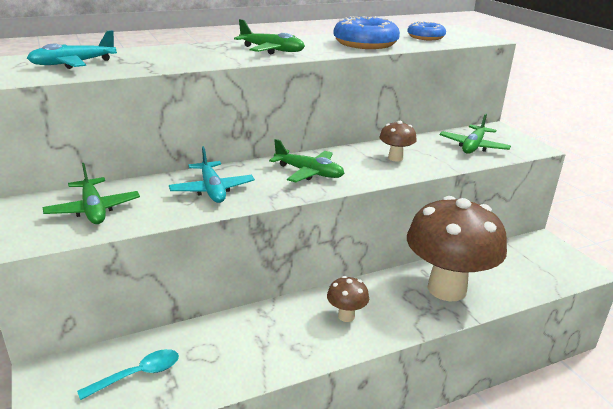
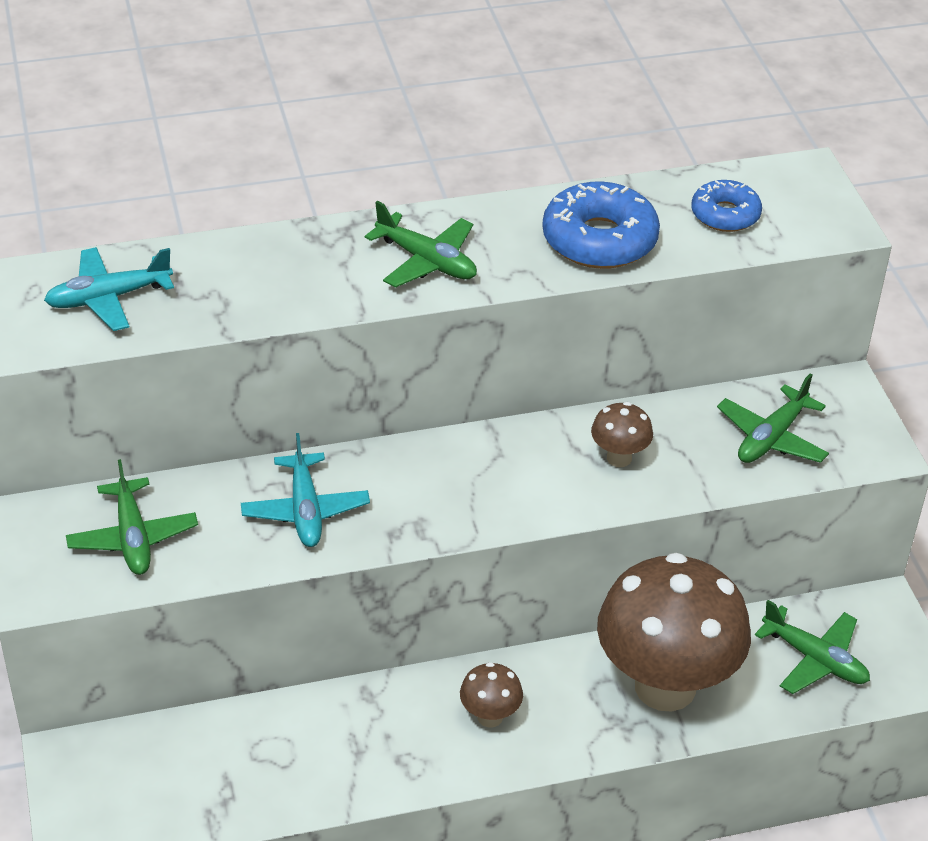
camera: 10 degrees right, 15 degrees up
(138, 375) = (184, 774): turquoise spoon -> none
(309, 173) = (463, 483): green plane -> green plane (815, 659)

